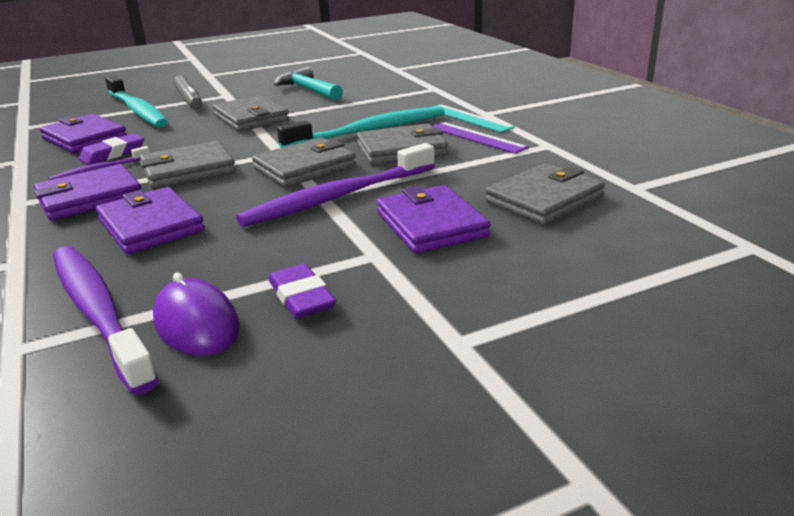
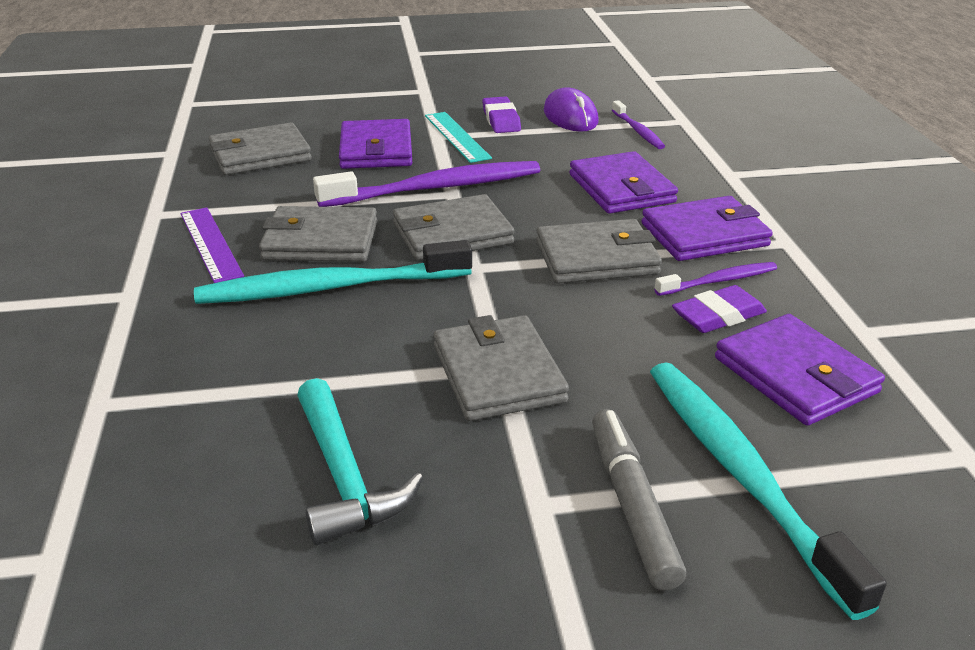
camera: 165 degrees left, 5 degrees up
(98, 312) = (638, 131): purple toothbrush -> purple toothbrush, size x0.50
(468, 118) = (167, 287): turquoise ruler -> turquoise ruler (457, 136)

